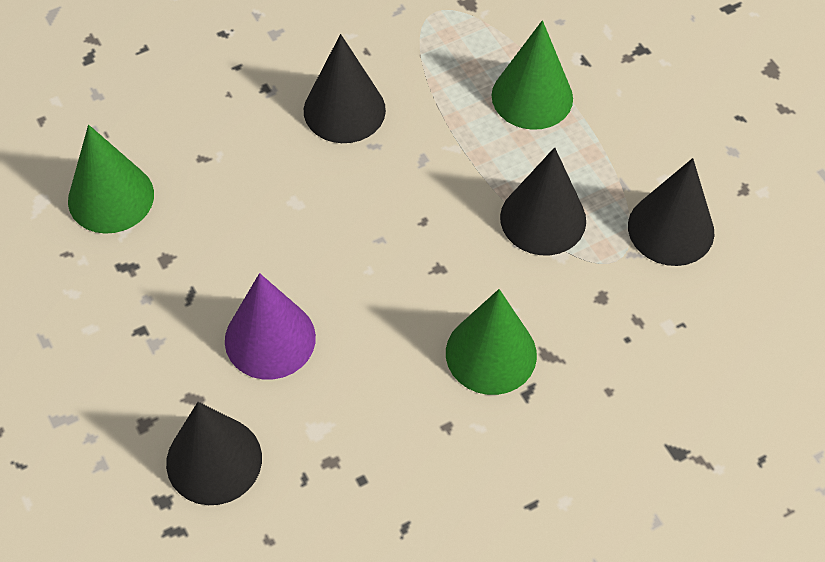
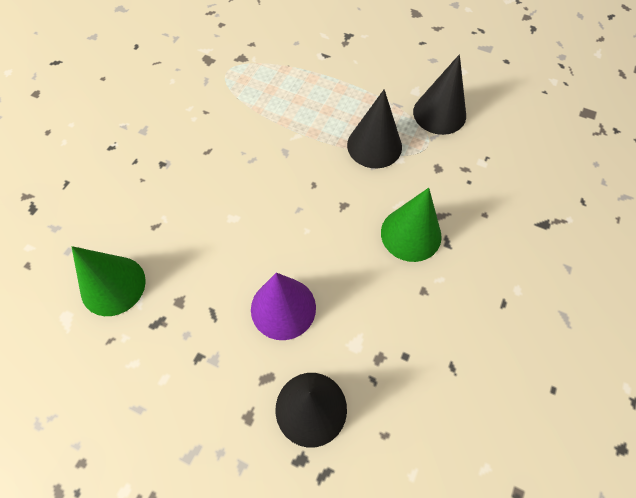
camera: 35 degrees left, 5 degrees up
(344, 110) = (219, 150): black cone -> none
(532, 96) = (315, 87): green cone -> none

